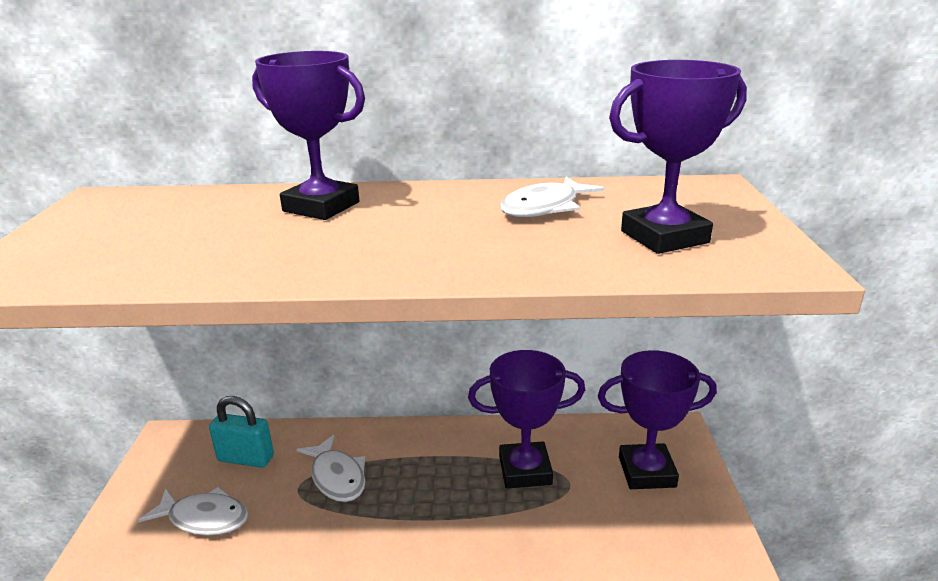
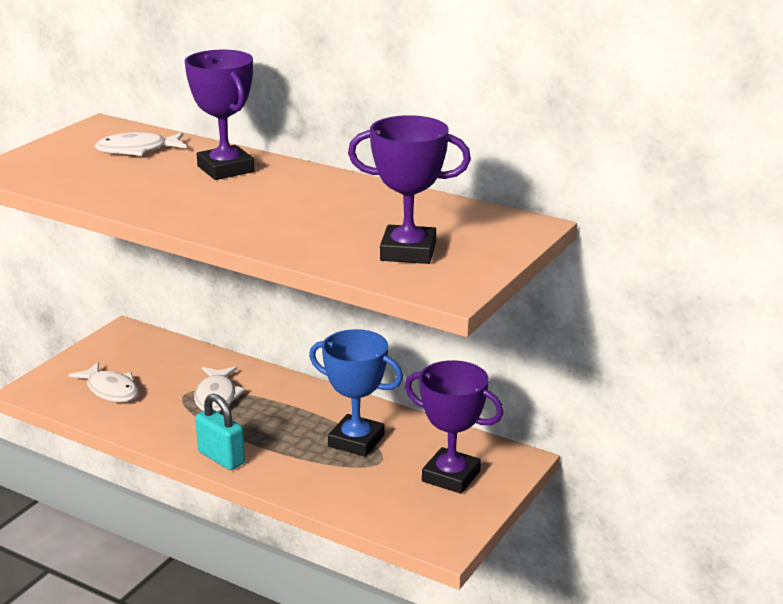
camera: 30 degrees right, 0 degrees up
(246, 458) = (166, 363): turquoise padlock -> turquoise padlock (221, 458)
(525, 470) = (356, 441): purple trophy -> blue trophy
(545, 207) = (369, 209): white fish -> white fish (137, 150)

